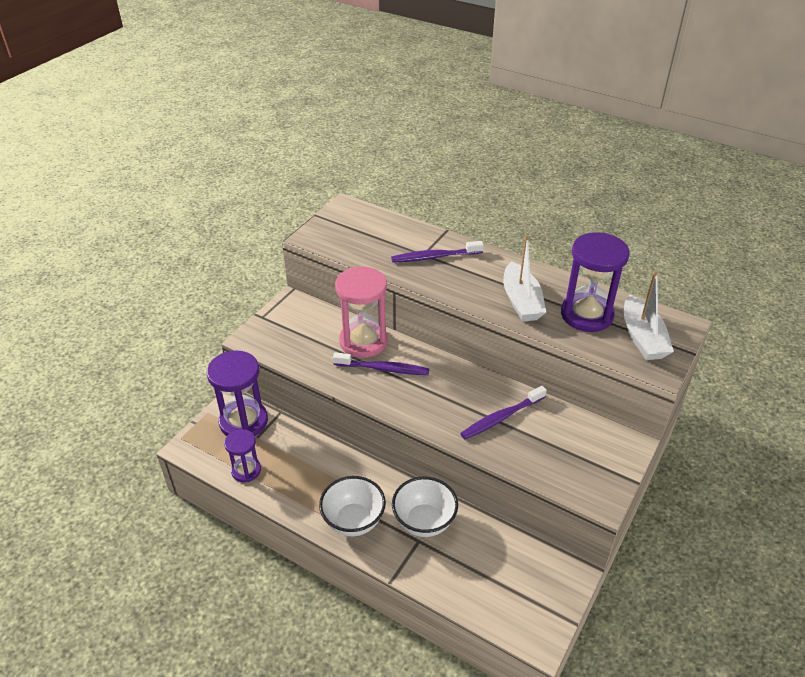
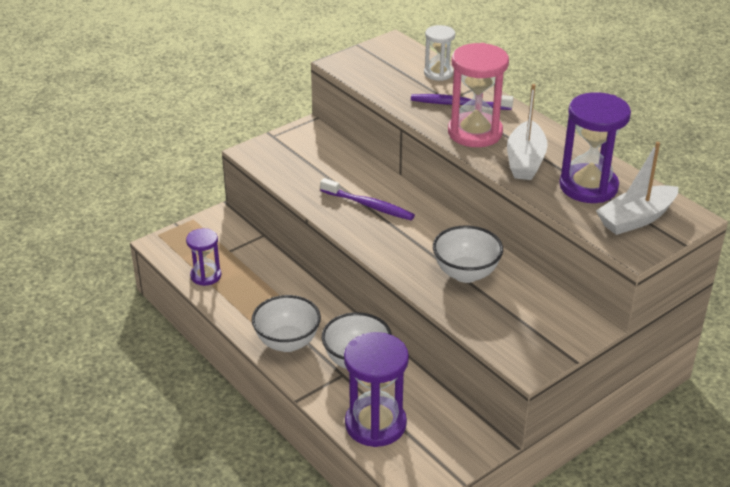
camera: 20 degrees right, 5 degrees down
(243, 421) = (223, 234): purple hourglass -> purple hourglass (375, 424)
(363, 341) = (362, 178): pink hourglass -> pink hourglass (475, 133)
(401, 229) = (438, 73): none -> white hourglass
(501, 417) = (466, 273): purple toothbrush -> white bowl
(642, 338) = (636, 219): white boat -> white boat turned 45 degrees clockwise

